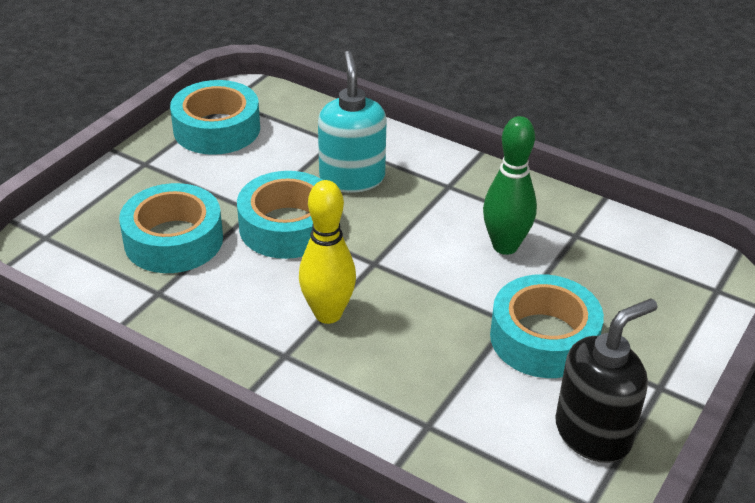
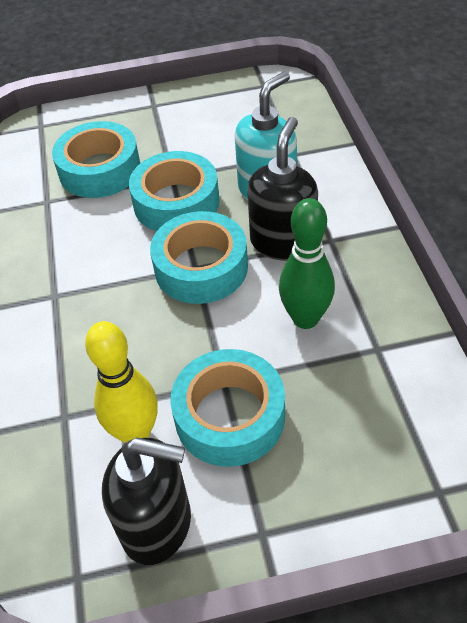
camera: 50 degrees right, 10 degrees up
(217, 129) = (228, 102): turquoise tape -> turquoise tape (201, 267)
(328, 314) = (115, 285): yellow bowling pin -> yellow bowling pin (135, 433)
(417, 207) = (283, 242): none -> black soap dispenser

